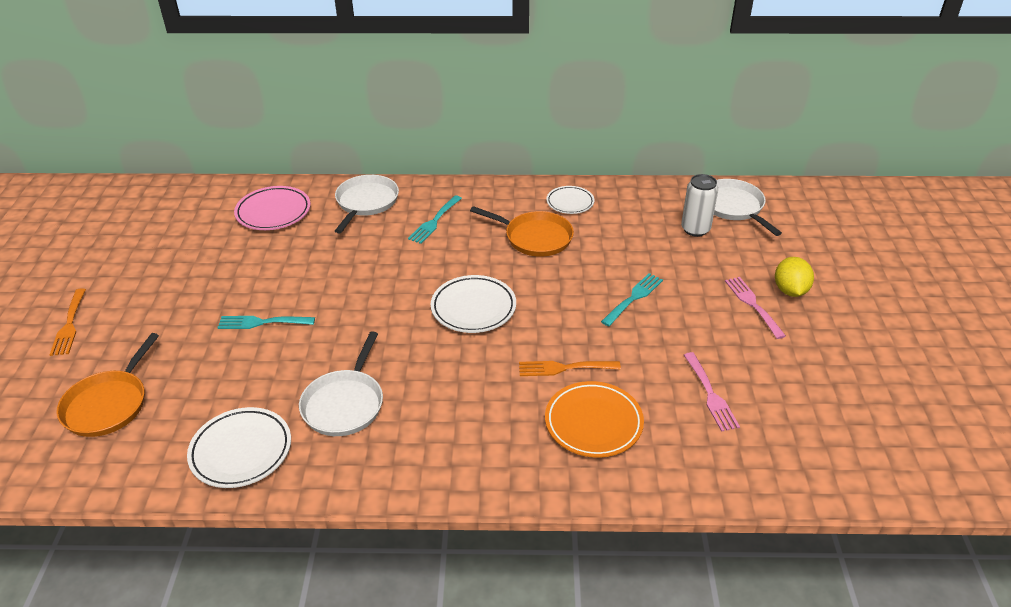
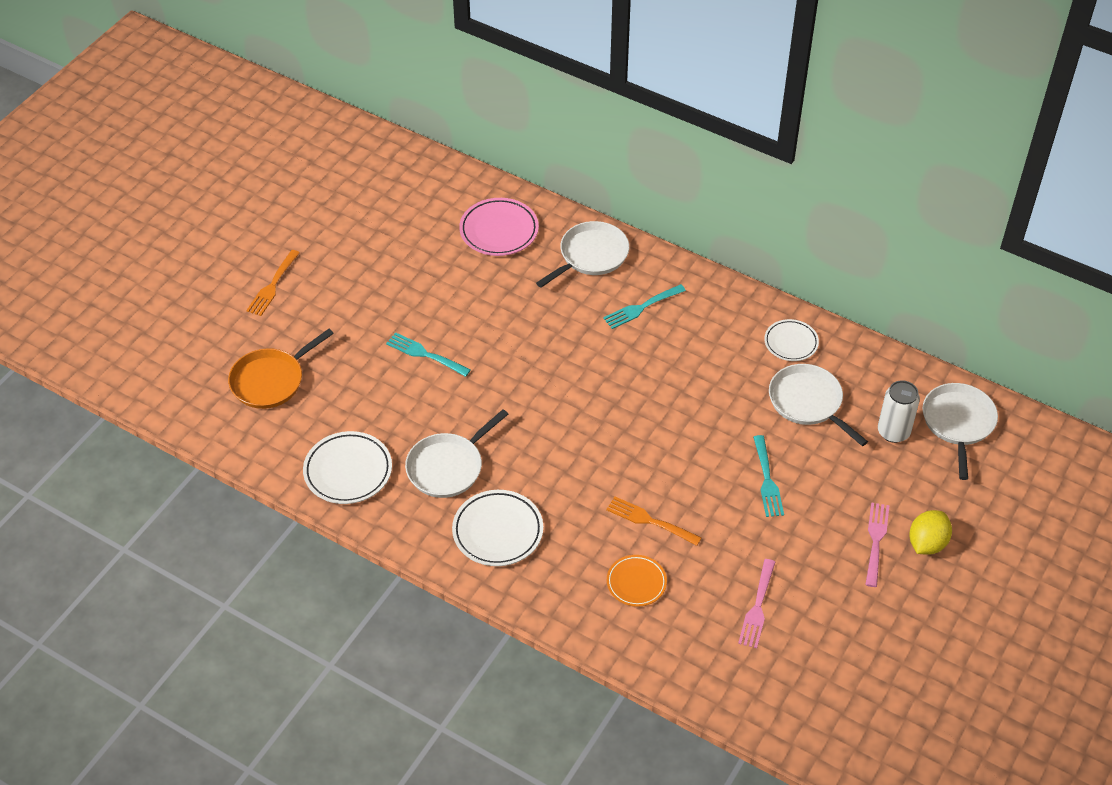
camera: 30 degrees right, 10 degrees up
(473, 308) = (613, 423): white plate -> white plate (497, 531)
(535, 238) = (725, 370): orange pan -> none
(593, 423) = (636, 583): orange plate -> orange plate, size x0.65
(616, 234) = (808, 402): none -> white pan
(633, 298) = (767, 480): turquoise fork -> turquoise fork turned 105 degrees clockwise

